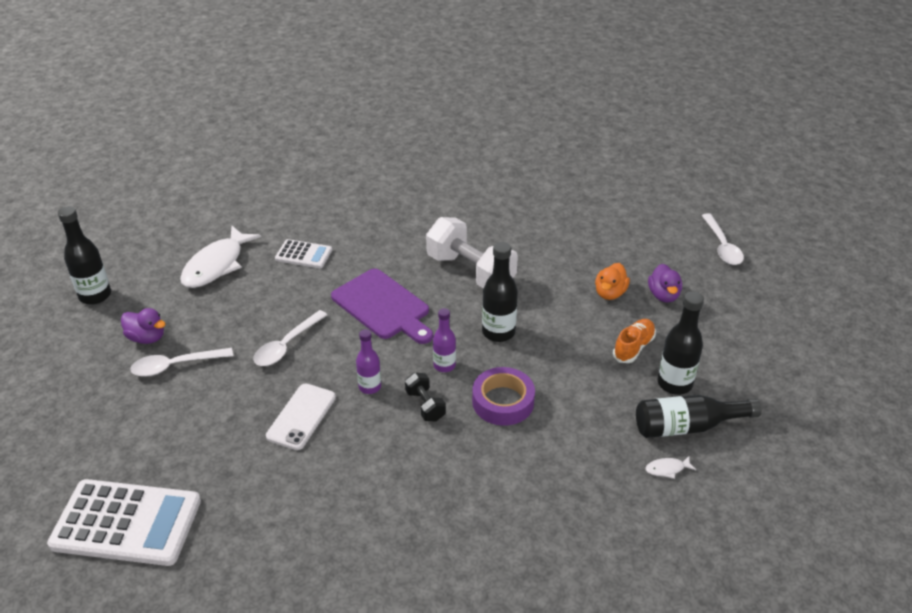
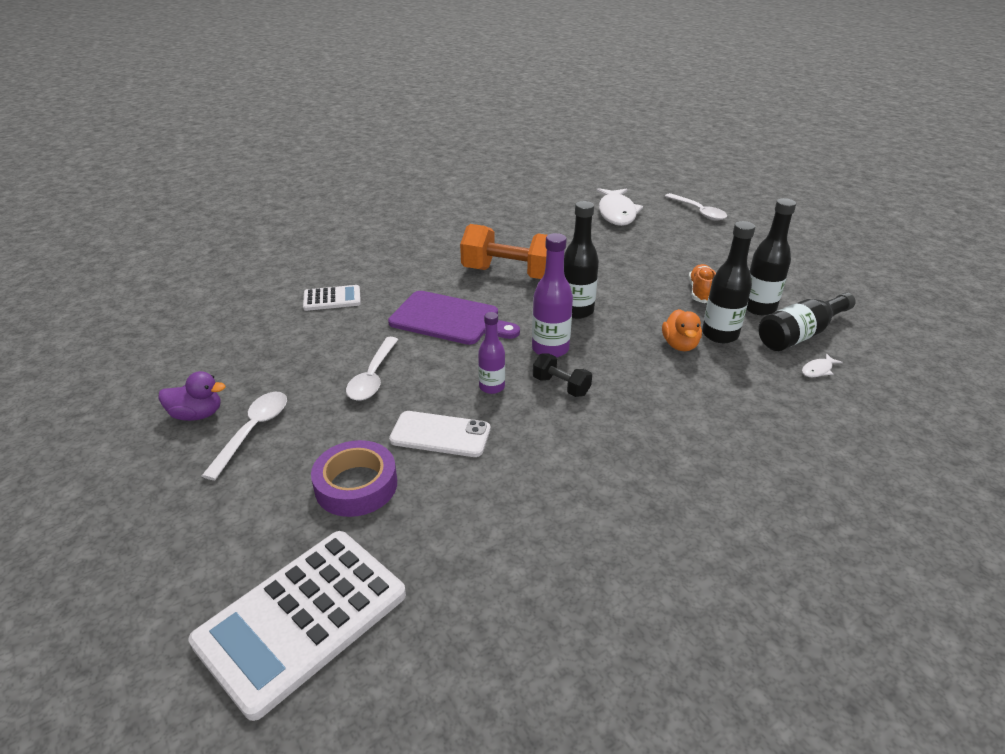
camera: 25 degrees left, 5 degrees down
(95, 295) = (101, 392): black bottle -> black bottle (720, 335)
(127, 523) = (302, 618): white calculator -> white calculator turned 150 degrees clockwise
(175, 366) = (253, 431): white spoon -> white spoon turned 150 degrees clockwise
(216, 265) = (239, 329): white fish -> white fish (617, 213)
(301, 416) = (440, 434): white phone -> white phone turned 75 degrees counterclockwise
(444, 365) = (550, 349): purple bottle -> purple bottle, size x1.55
(470, 271) = (510, 274): white dumbbell -> orange dumbbell
(503, 401) = (630, 362): purple tape -> purple tape (356, 485)
(610, 293) = (644, 260): orange duck -> orange duck (680, 345)
(663, 295) = (687, 252): purple duck -> none

